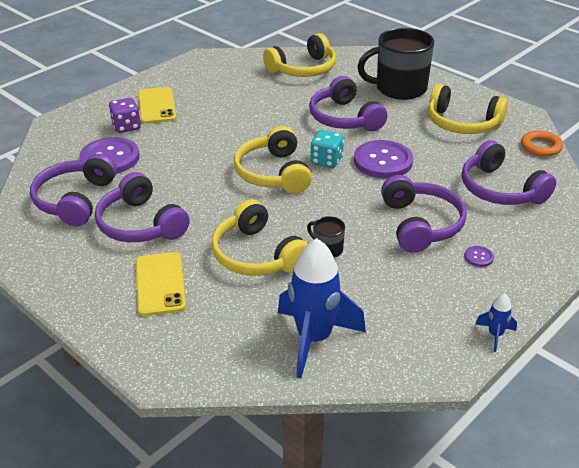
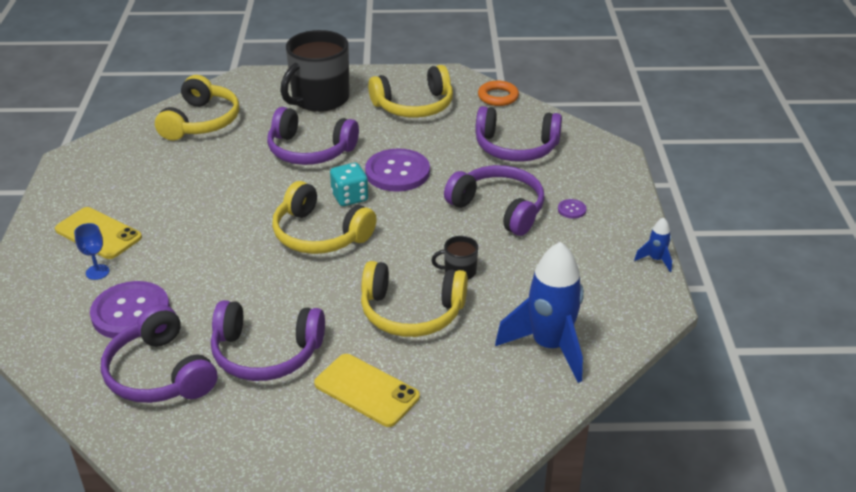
camera: 45 degrees left, 0 degrees up
(126, 127) = (97, 272): purple dice -> blue goblet

